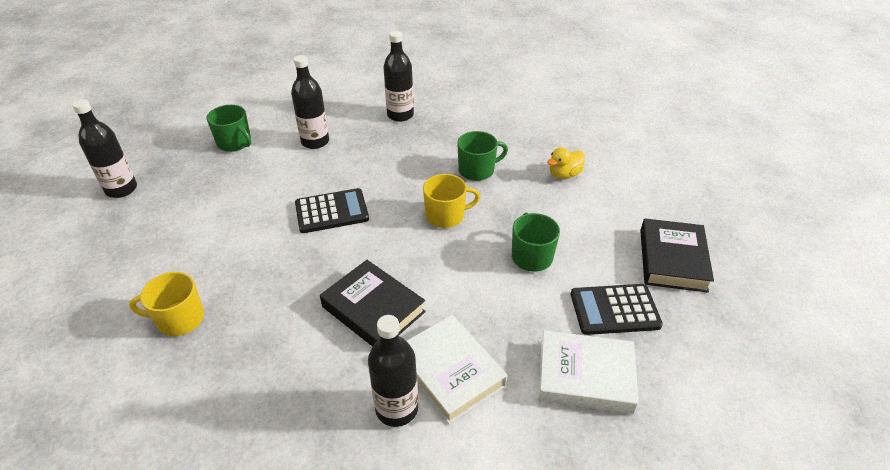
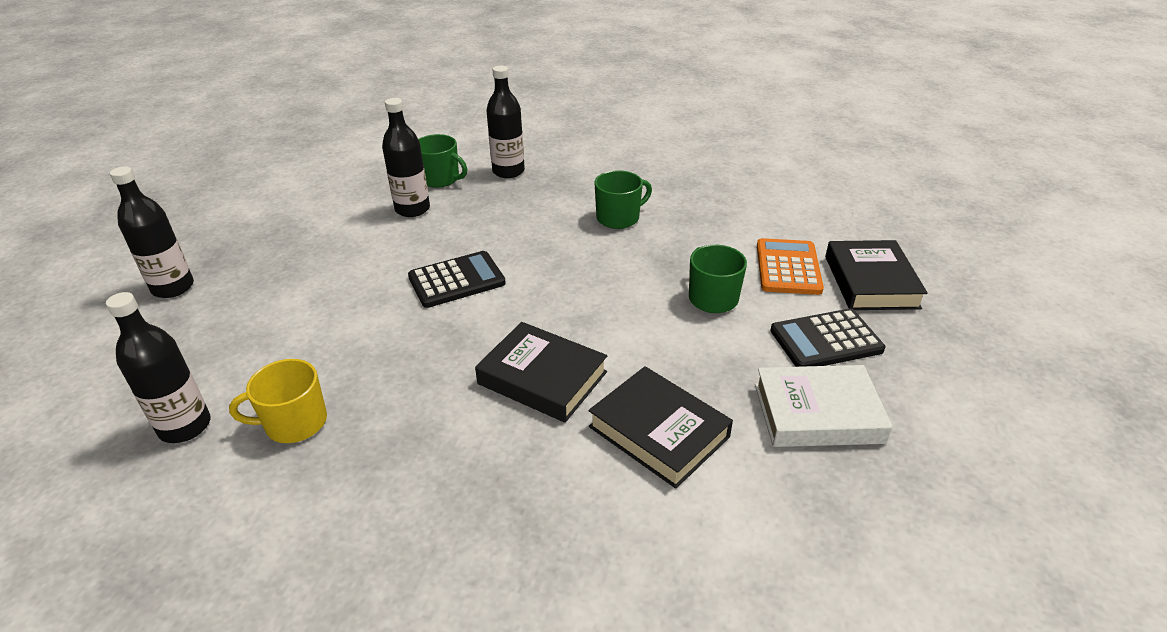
camera: 10 degrees left, 5 degrees down
(235, 143) = (310, 221): green mug -> green mug (440, 179)
(396, 408) = (607, 481): black bottle -> black bottle (185, 426)
(446, 216) = (597, 268): yellow mug -> none
(450, 372) = (659, 432): white book -> black book
(564, 174) = (720, 211): yellow duck -> none
(605, 236) = (788, 267): none -> orange calculator

